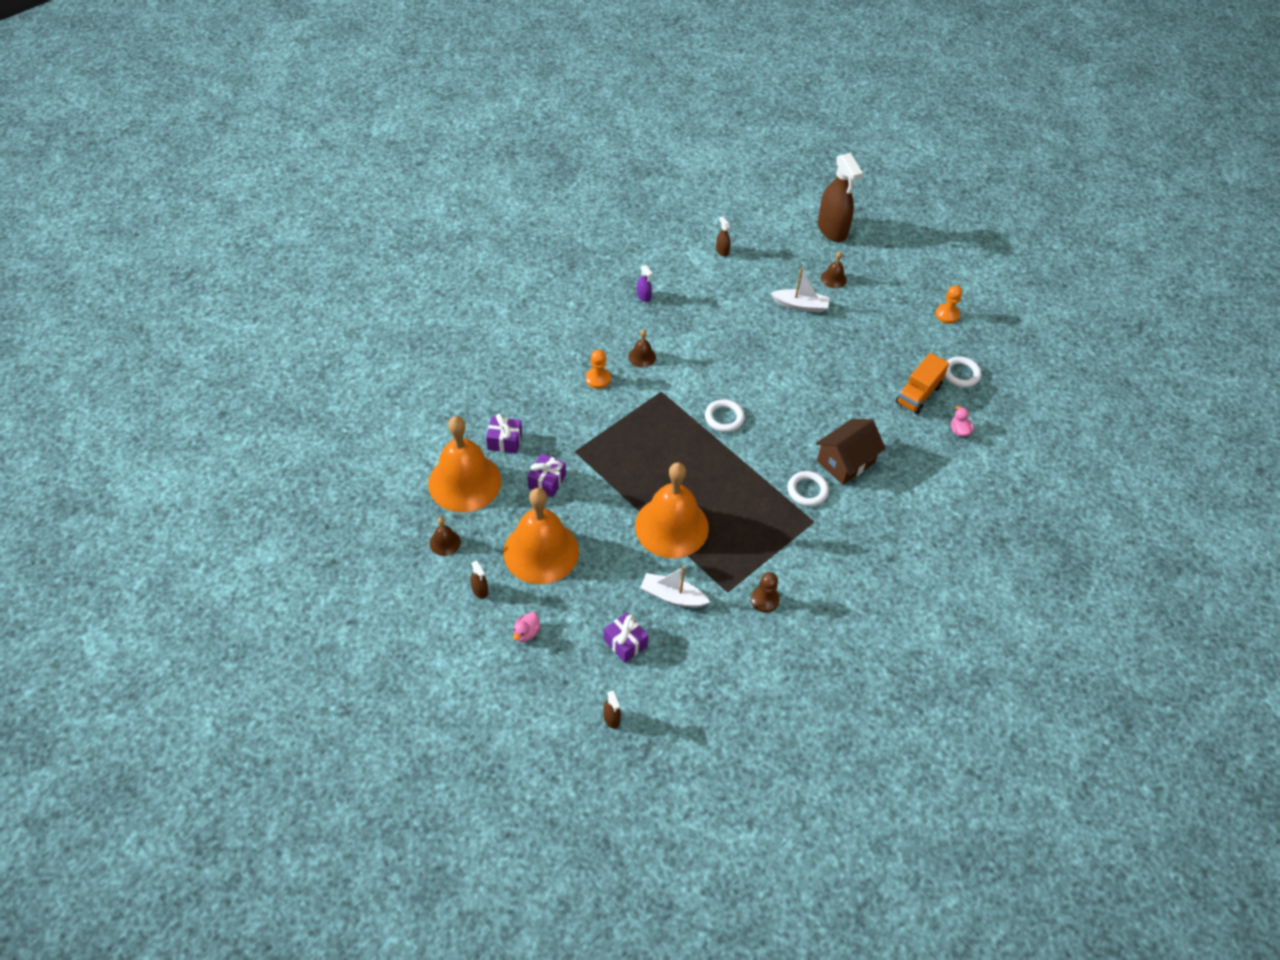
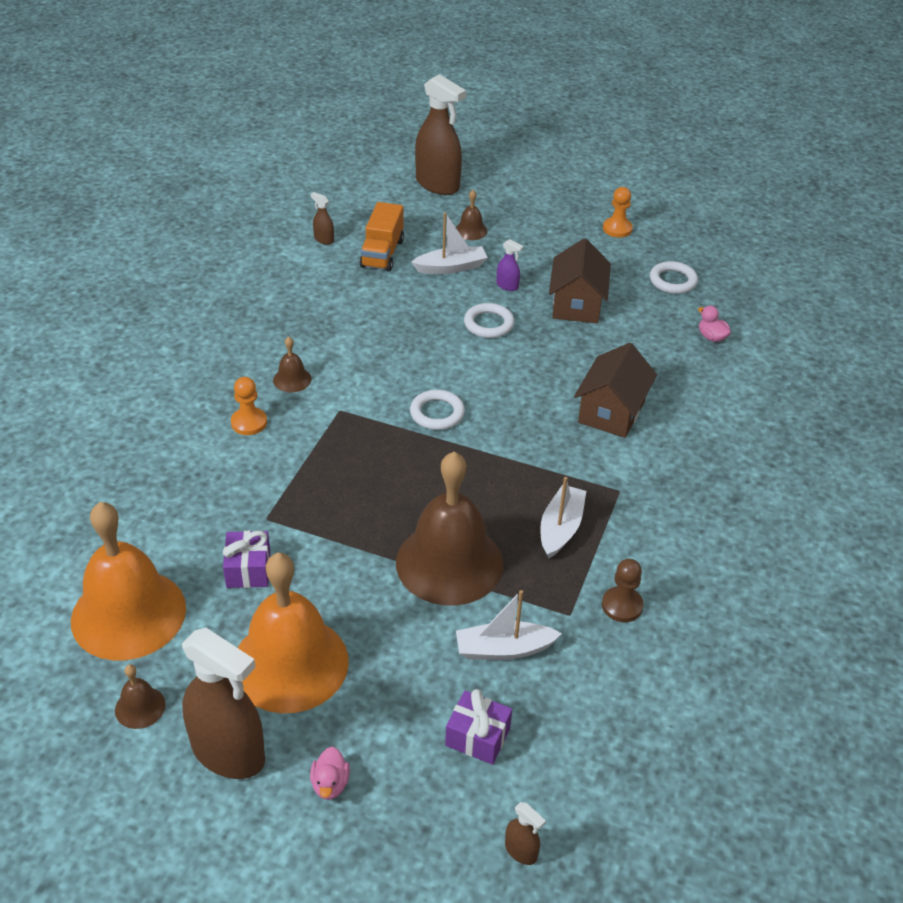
camera: 25 degrees left, 10 degrees down
(480, 590) = (228, 753): brown spray bottle -> brown spray bottle, size x2.37
(504, 441) = (160, 540): purple gift -> none
(644, 296) = (255, 313): purple spray bottle -> purple spray bottle (507, 286)
(671, 526) = (449, 563): orange bell -> brown bell
(757, 532) = (560, 528): none -> white boat
(807, 490) = (589, 459): white ring -> white ring (488, 324)
(874, 368) = (576, 304): none -> brown house
(918, 394) = (642, 315): orange truck -> orange truck (382, 253)

